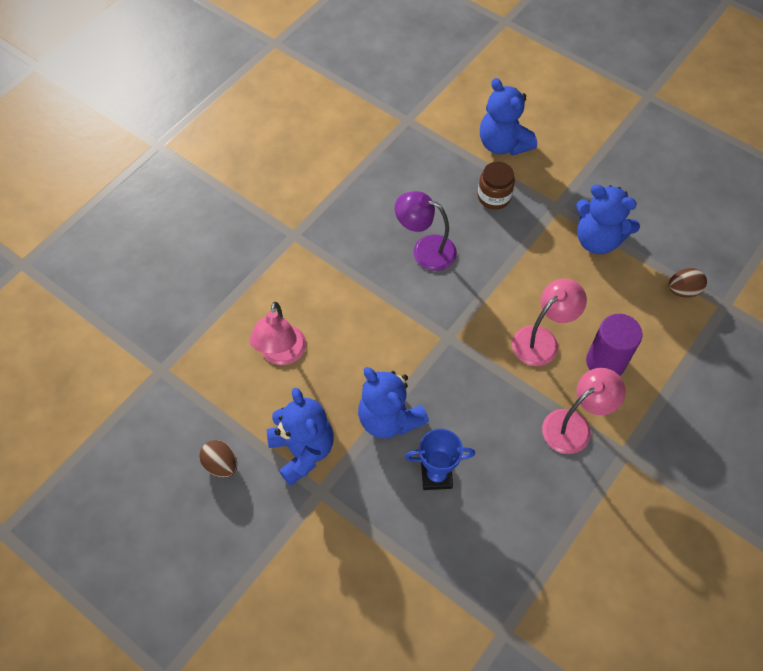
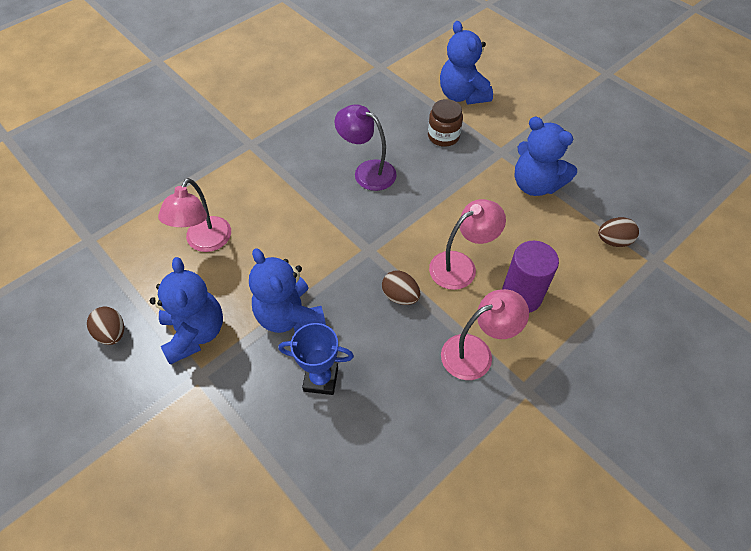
camera: 10 degrees right, 5 degrees down
(491, 381) = (400, 296): none -> brown egg

